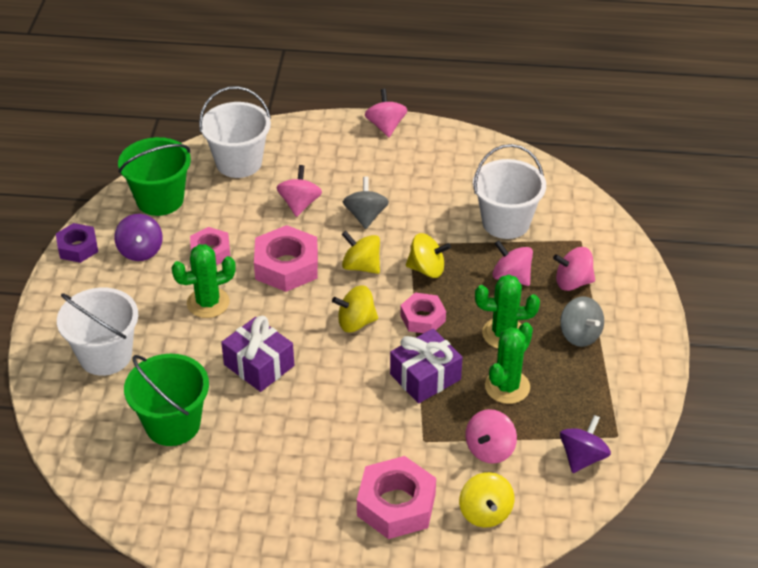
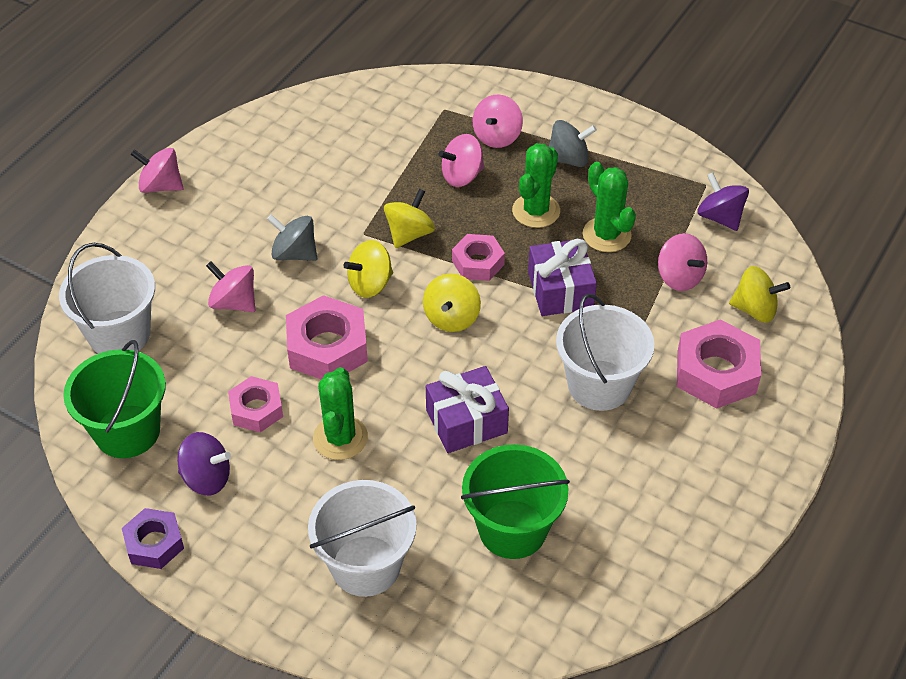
camera: 65 degrees left, 5 degrees up
(506, 222) = (382, 150): white bucket -> white bucket (599, 385)

